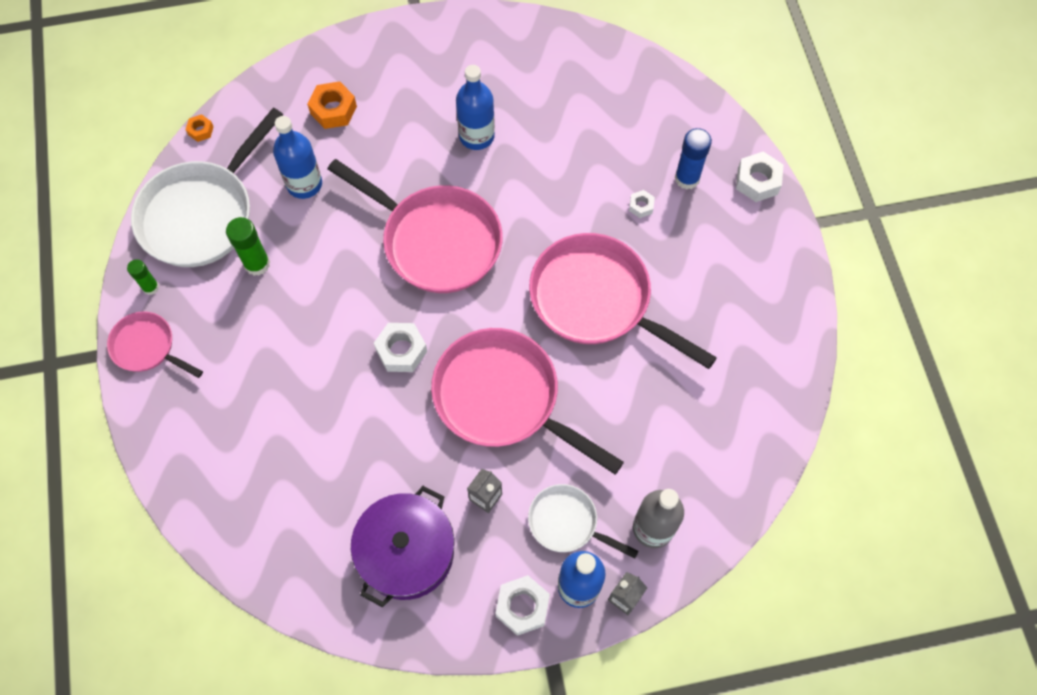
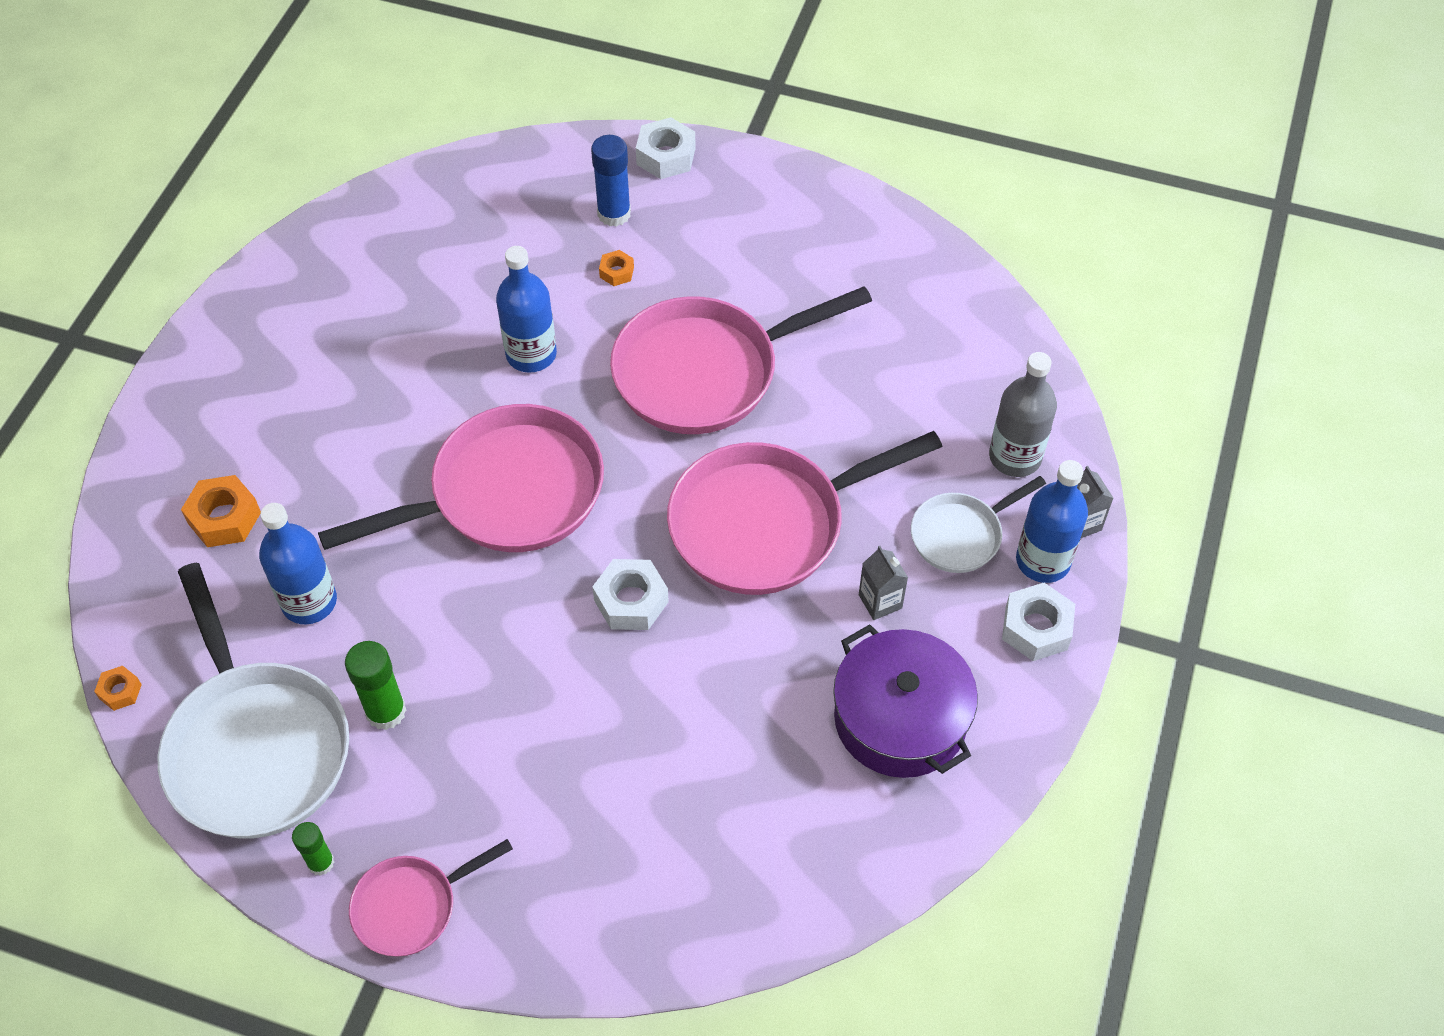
camera: 60 degrees left, 10 degrees down
(476, 136) = (394, 382): blue bottle -> blue bottle (531, 354)
(641, 206) = (616, 272): white nut -> orange nut

